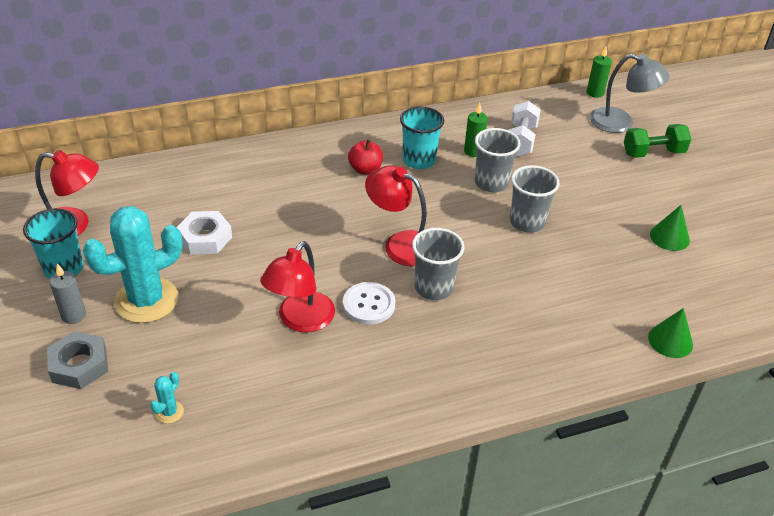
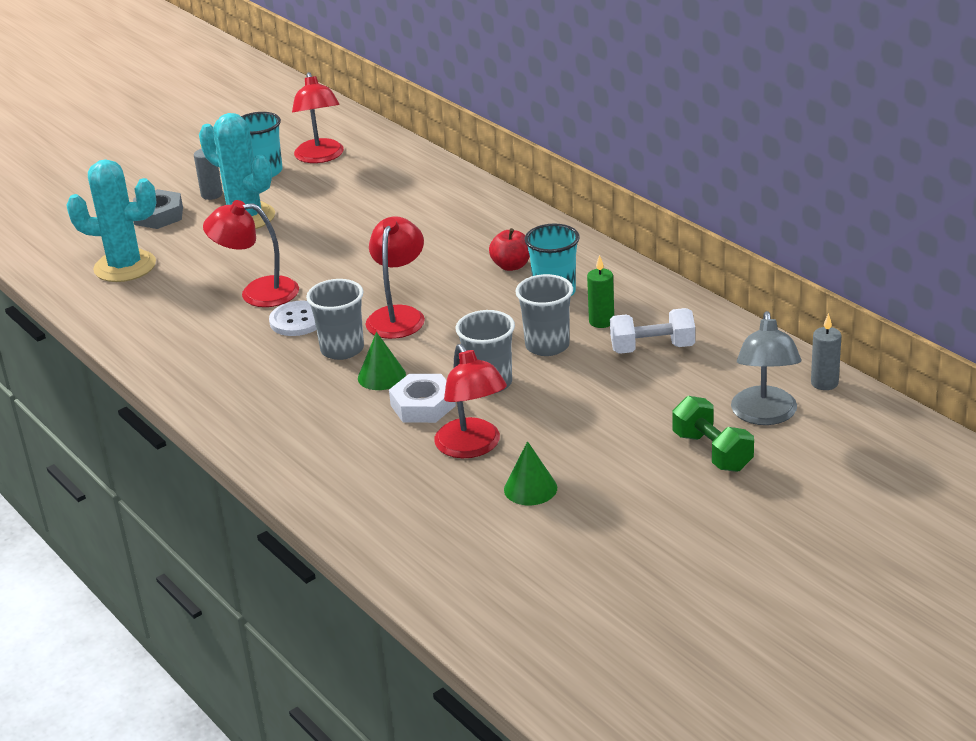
camera: 75 degrees right, 10 degrees down
(169, 412) = (125, 266): turquoise cactus -> turquoise cactus, size x2.50
(205, 238) = (342, 217): white nut -> white nut (423, 405)
(595, 93) = (824, 383): green candle -> grey candle
(609, 251) = (472, 447): none -> red lamp
(670, 341) = (339, 511): green cone -> green cone (381, 376)

